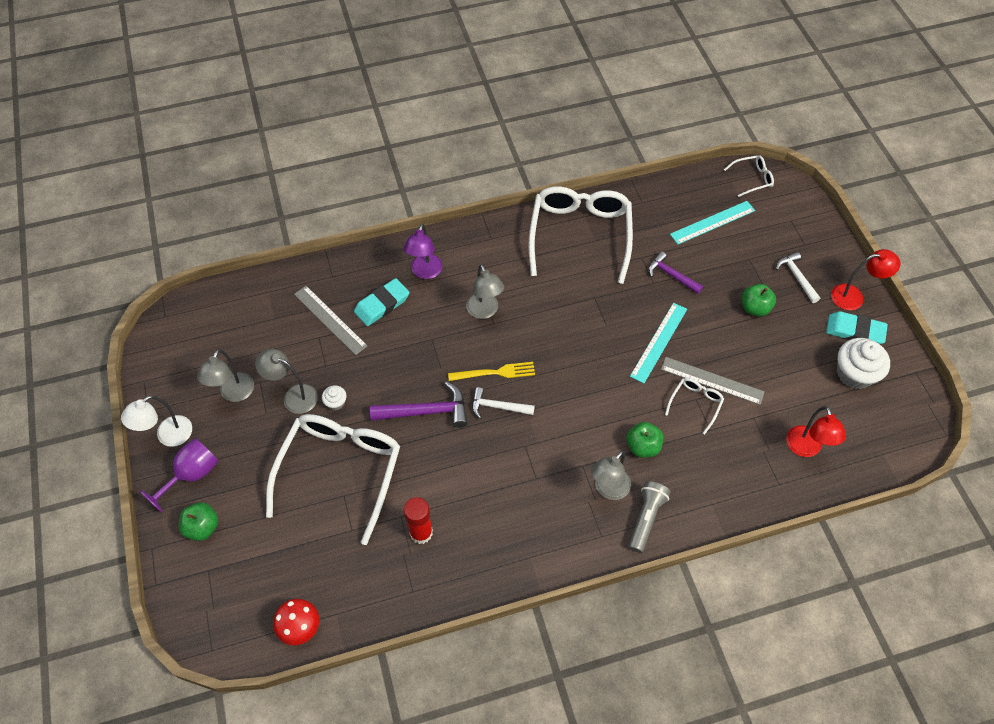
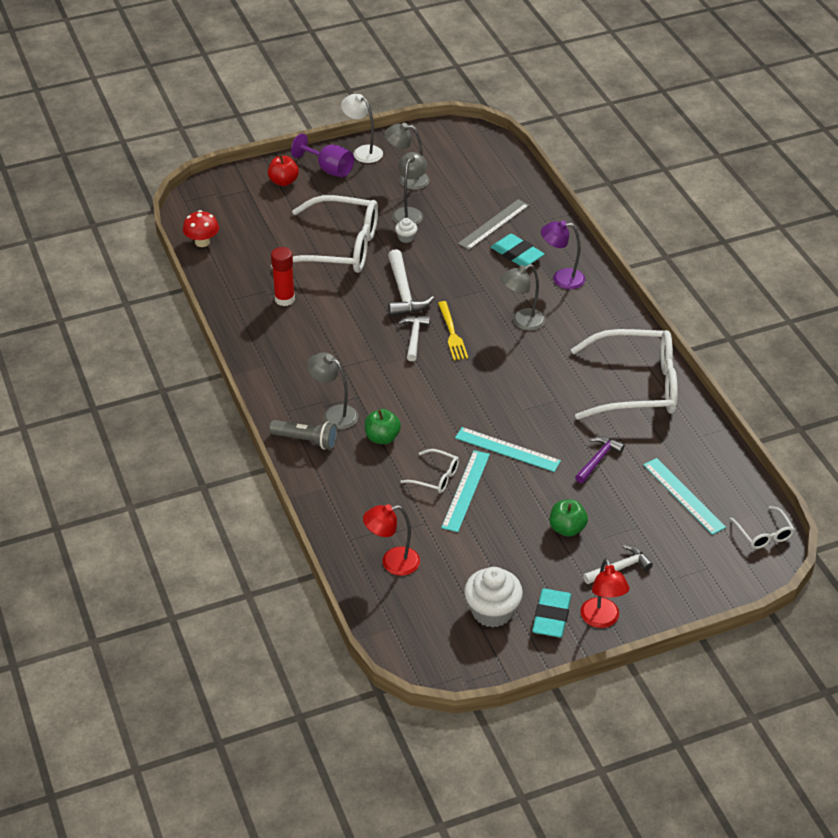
camera: 85 degrees right, 15 degrees down
(202, 527) = (283, 181): green apple -> red apple
(426, 411) = (404, 292): purple hammer -> white hammer
(712, 380) = (466, 490): grey ruler -> turquoise ruler

